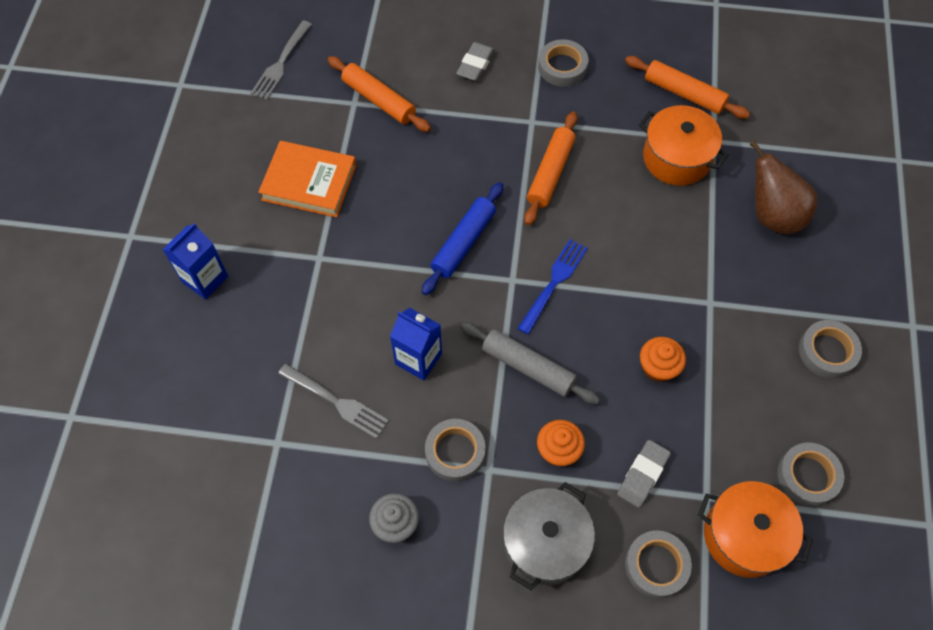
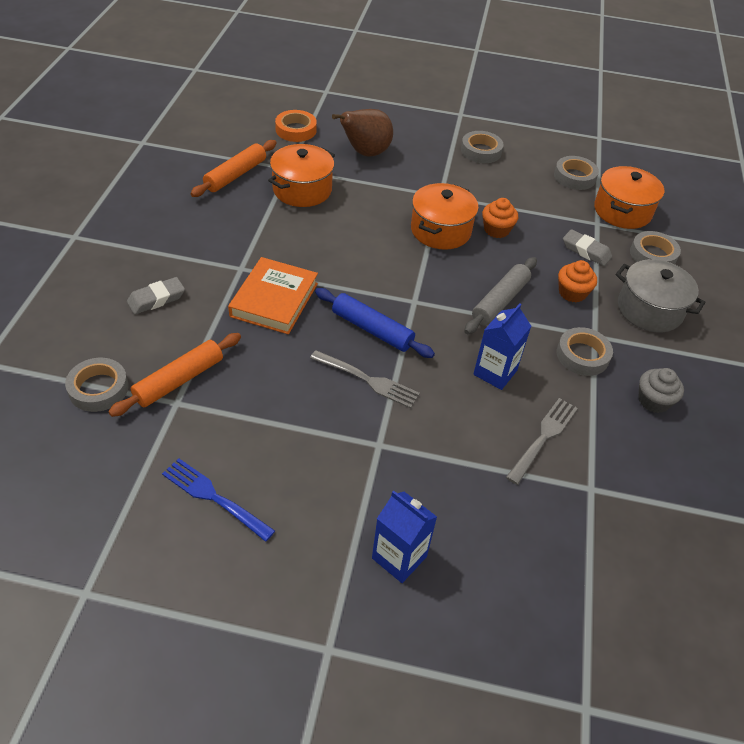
camera: 90 degrees left, 15 degrees down
(281, 62) = (89, 472): grey fork -> grey fork (367, 380)
(309, 182) = (279, 449): orange book -> orange book (274, 300)
(475, 65) = (156, 299): grey eraser -> grey eraser turned 60 degrees counterclockwise
(550, 173) = (303, 263): orange rolling pin -> none
(553, 283) = (419, 276): blue fork -> blue fork (215, 498)
(562, 67) = (181, 240): grey tape -> grey tape (98, 388)
(640, 304) = (440, 230): none -> orange pot
(795, 138) = (296, 130): none -> orange tape

